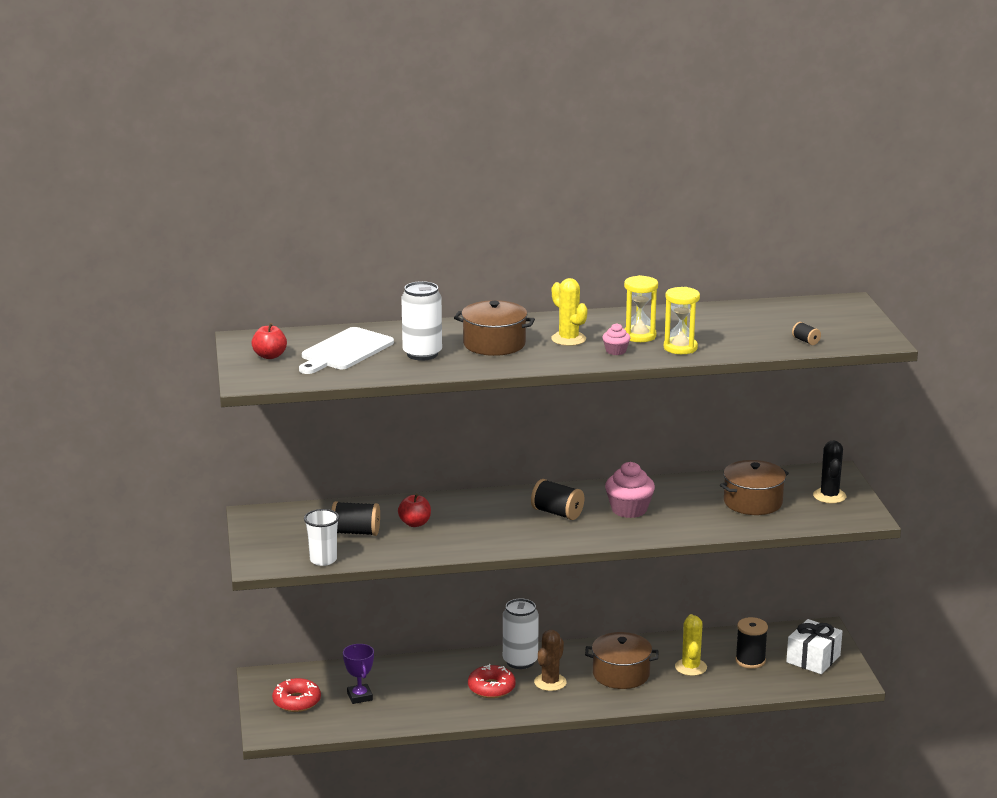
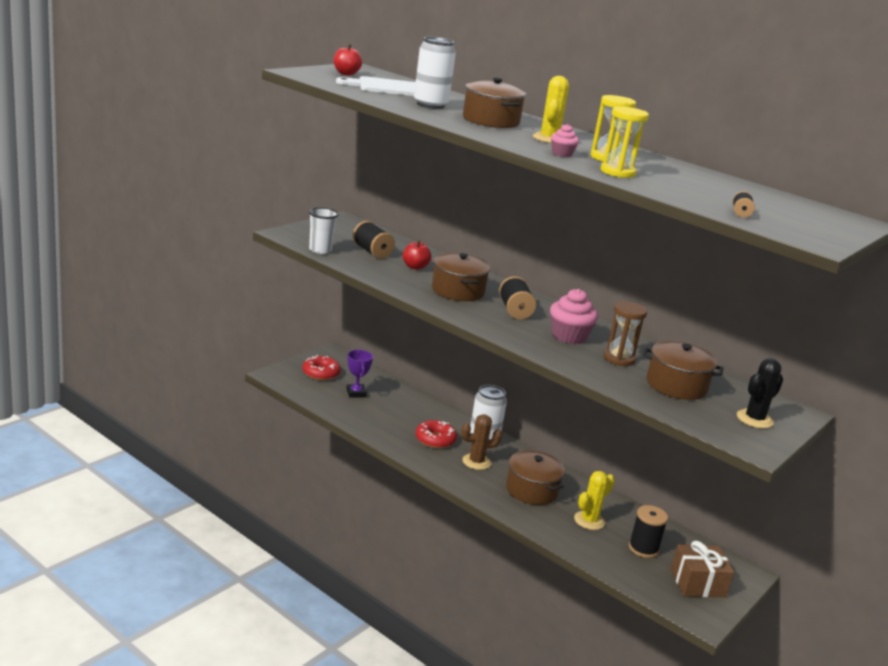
camera: 45 degrees right, 0 degrees up
(359, 696) = (356, 393): purple trophy -> purple trophy turned 45 degrees counterclockwise
(490, 524) = (458, 291): none -> brown pot
(688, 505) = (619, 359): none -> brown hourglass
(813, 659) = (697, 583): white gift -> brown gift

